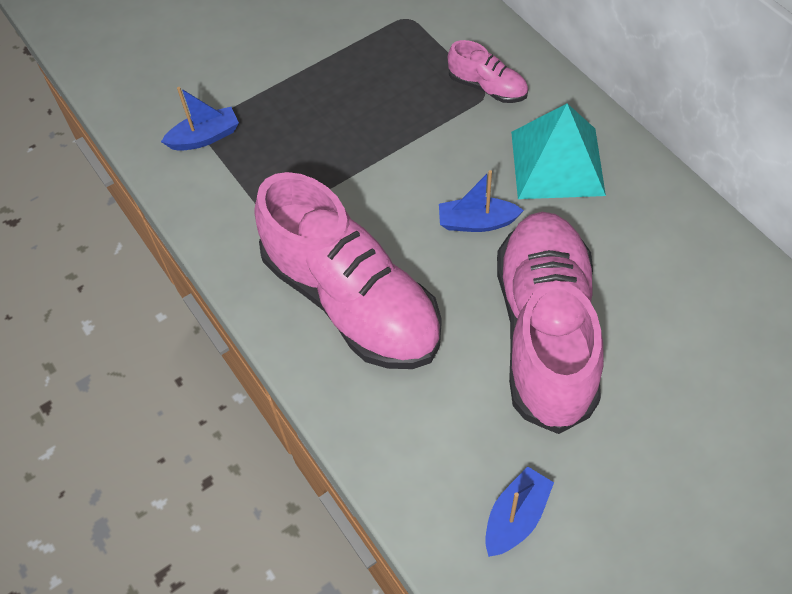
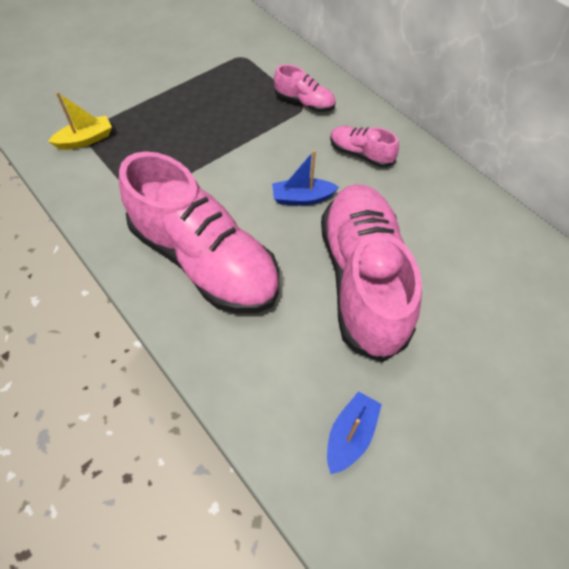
camera: 10 degrees left, 0 degrees up
(205, 137) = (85, 140): blue boat -> yellow boat
(557, 163) = (360, 154): turquoise pyramid -> pink shoe

